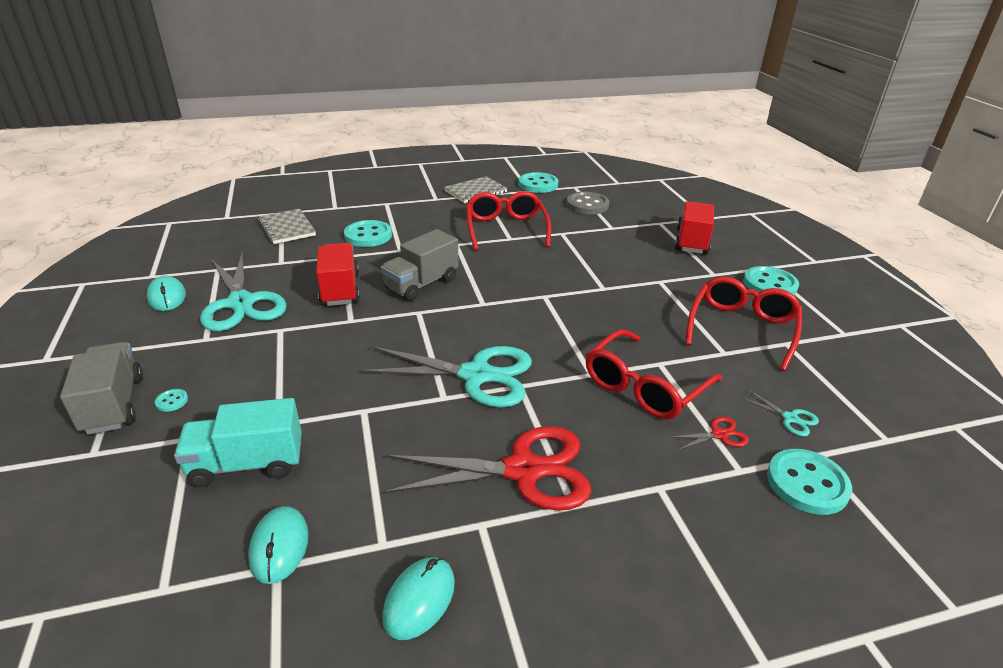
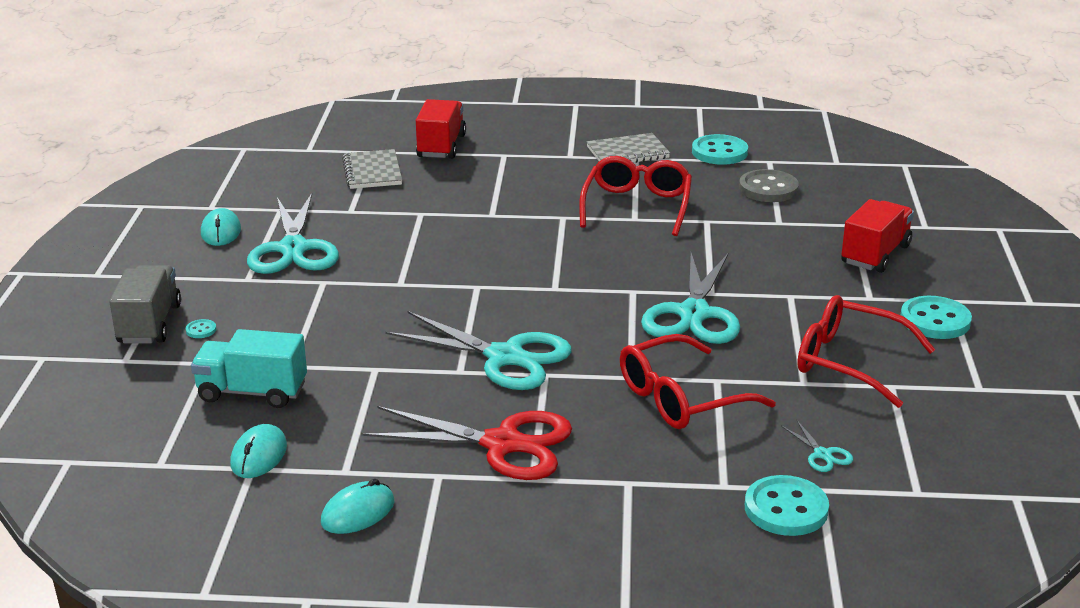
camera: 20 degrees right, 5 degrees down
(340, 289) = (402, 250): red truck -> red truck (441, 146)
(368, 235) = (462, 193): turquoise button -> none
(421, 284) = (496, 257): grey truck -> none
(602, 308) = (694, 314): none -> turquoise scissors
(719, 435) = (728, 454): red scissors -> none
(741, 328) = (849, 362): red glasses -> red glasses turned 105 degrees counterclockwise

